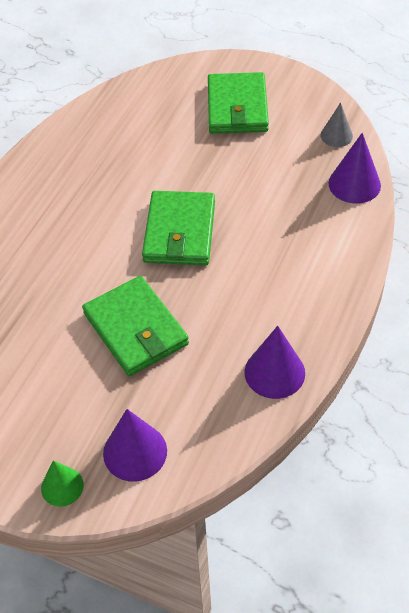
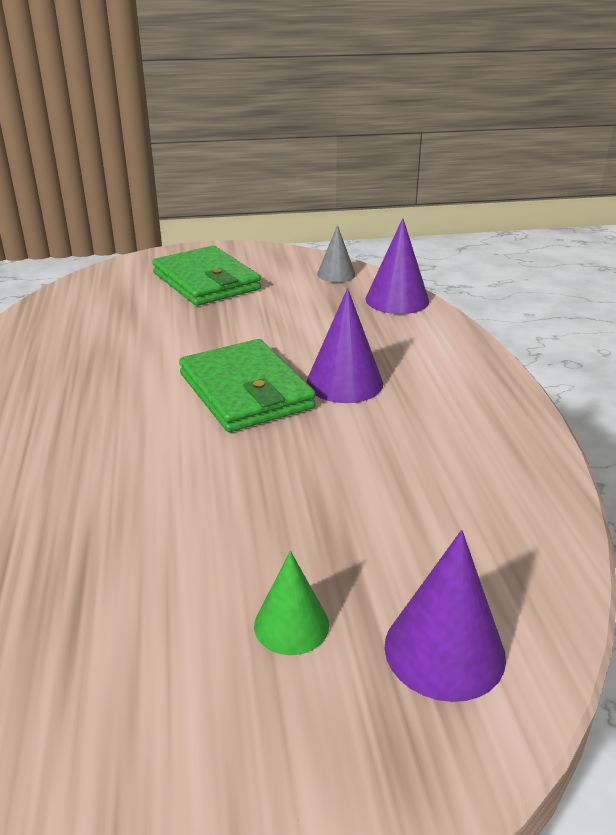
camera: 35 degrees left, 20 degrees down
(62, 486) = (382, 768): green cone -> green cone (291, 625)
(135, 329) = (287, 503): green wallet -> none
(274, 372) = (514, 474): purple cone -> purple cone (344, 382)

